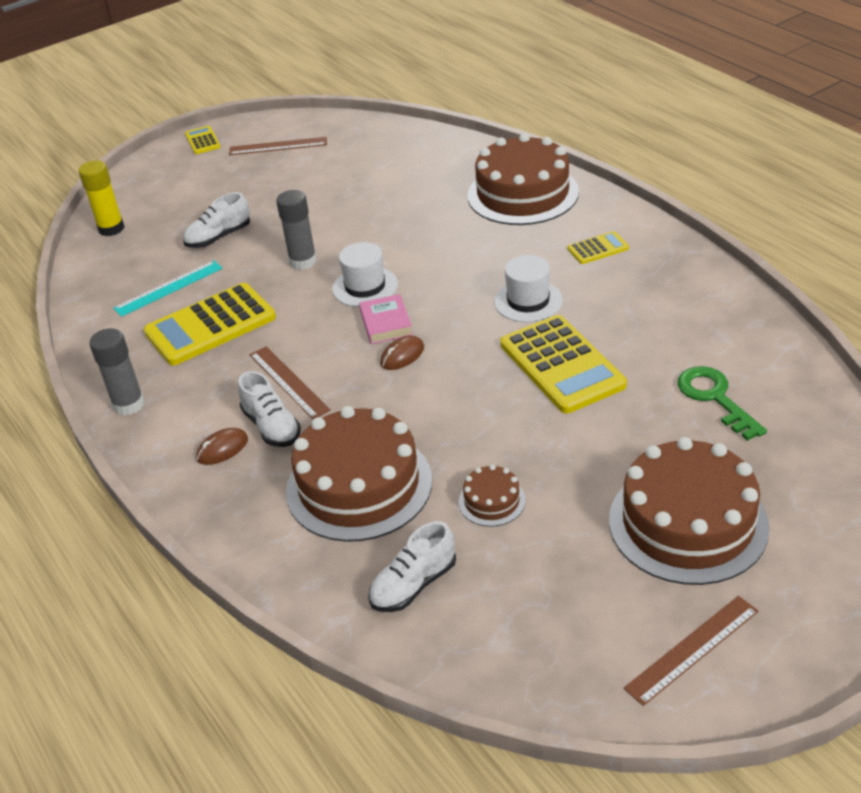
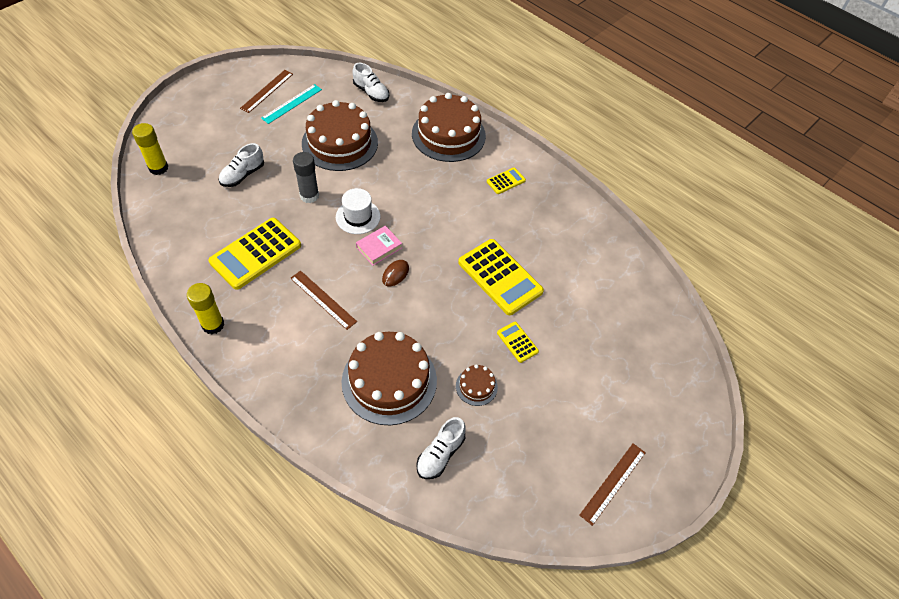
camera: 20 degrees left, 15 degrees up
(129, 404) = (213, 325): grey glue stick -> yellow glue stick
(168, 288) = (216, 221): turquoise ruler -> turquoise ruler (292, 103)
(202, 141) = (208, 85): yellow calculator -> yellow calculator (517, 342)
(222, 449) = (290, 358): brown mouse -> none
(271, 427) = (320, 337): white shoe -> white shoe (371, 92)
(278, 146) = (267, 91): brown ruler -> brown ruler turned 45 degrees counterclockwise
(386, 323) = (379, 247): pink book -> pink book turned 75 degrees clockwise
(528, 301) = (469, 226): white hat -> none
(688, 523) = (596, 393): brown cake -> brown cake (340, 143)
(714, 398) = (596, 298): green key -> none

